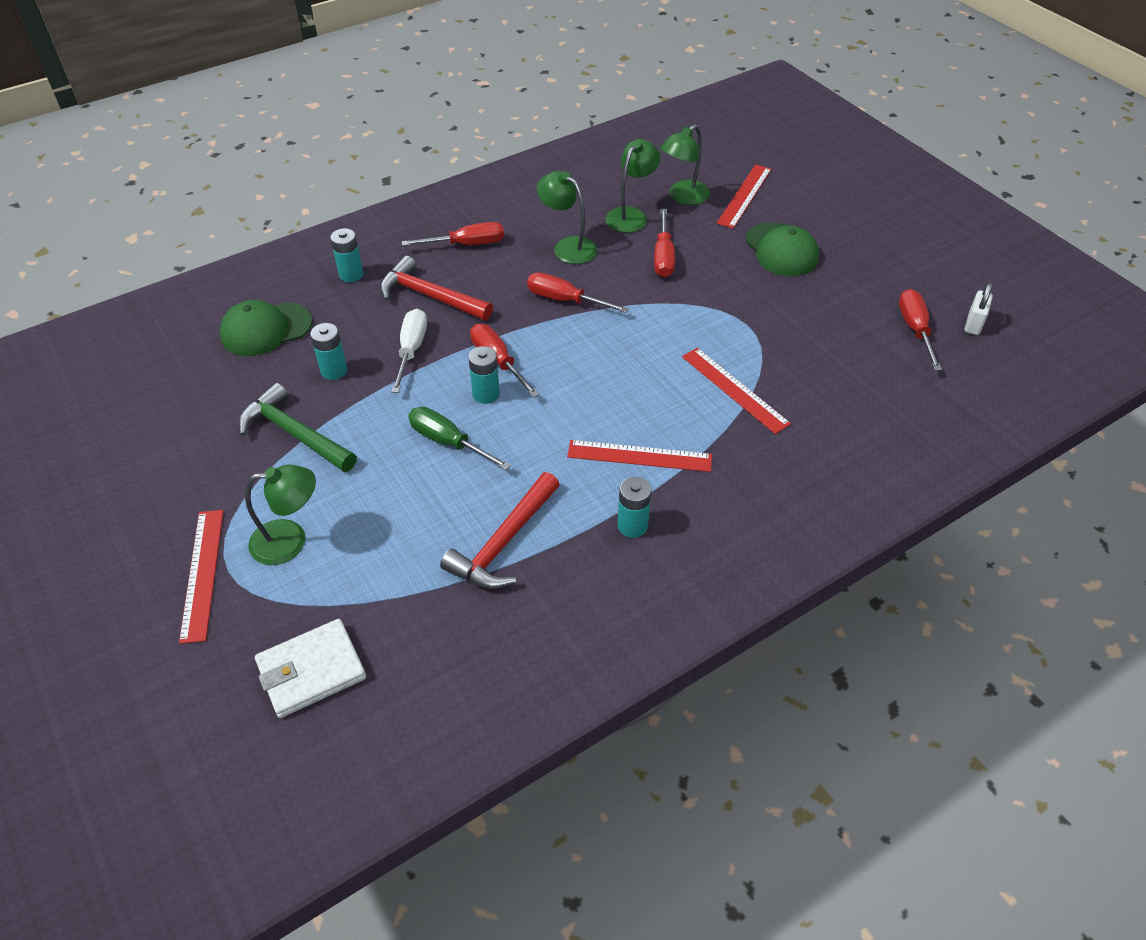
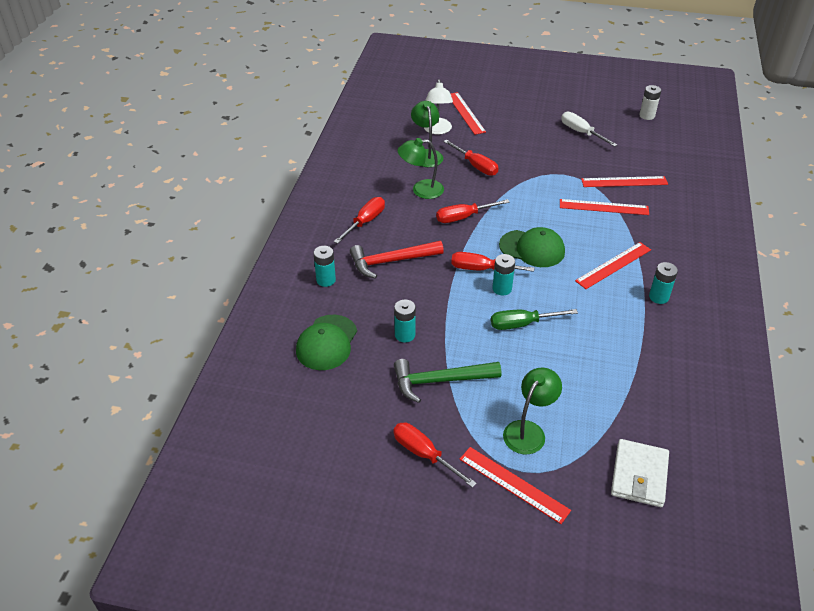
camera: 45 degrees left, 5 degrees down
(411, 350) = (428, 295): white screwdriver -> white screwdriver (581, 132)
(504, 542) = (622, 348): red hammer -> none
(683, 197) = (437, 130): green lamp -> white lamp
(781, 250) = (523, 130): green cap -> green cap (532, 249)
(808, 379) = (624, 182): none -> red ruler
(915, 329) = (630, 132): red screwdriver -> red screwdriver (424, 454)
(973, 324) = (647, 116): white padlock -> white battery

